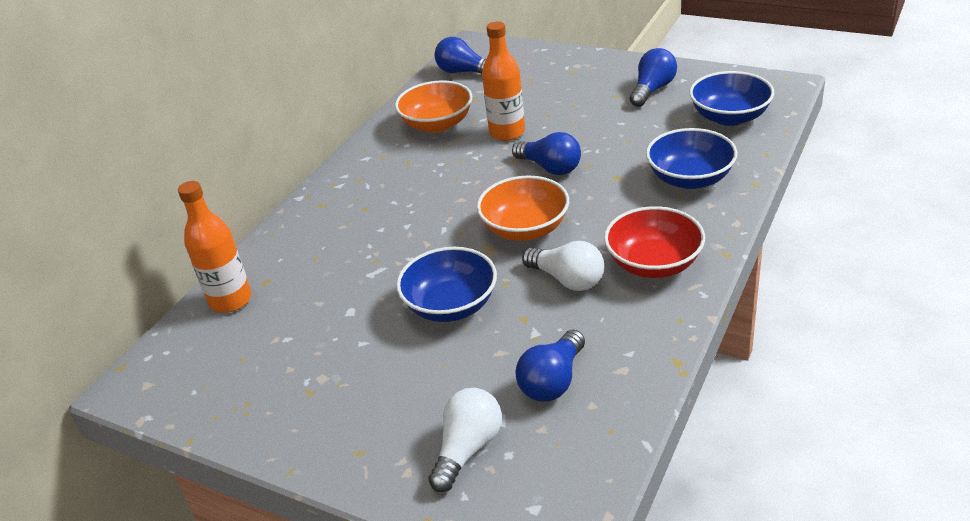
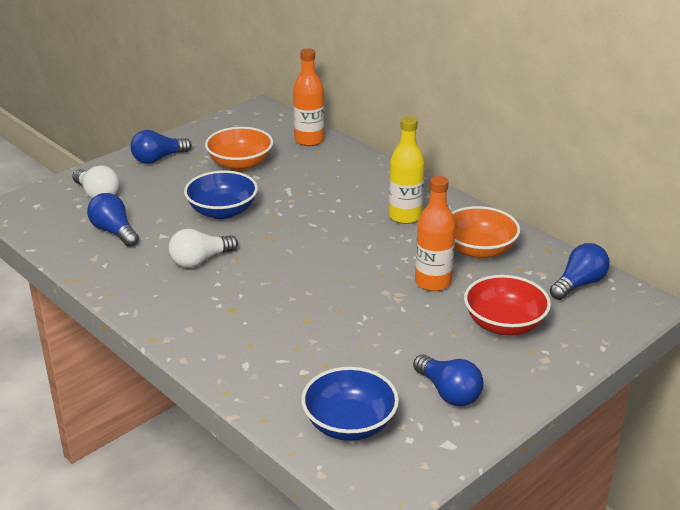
camera: 105 degrees right, 5 degrees down
(396, 177) = (405, 216): none -> yellow bottle
(525, 228) = (278, 258): orange bowl -> orange bowl (240, 164)
(550, 167) = (353, 290): blue light bulb -> blue light bulb (158, 159)
(654, 263) = (178, 302): red bowl -> red bowl (504, 324)
(690, 178) = (267, 358): blue bowl -> none

